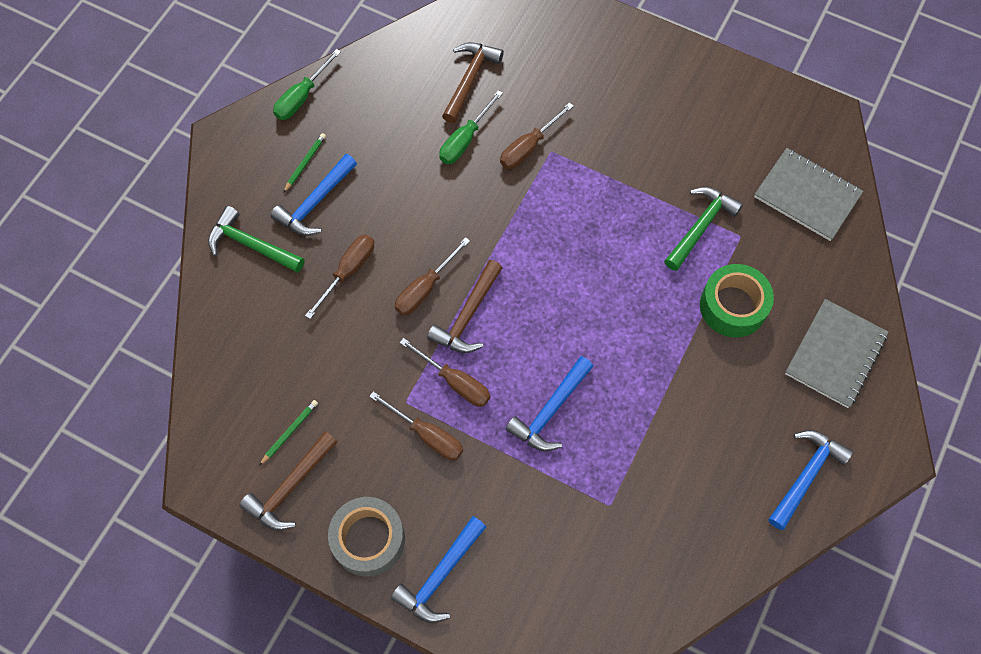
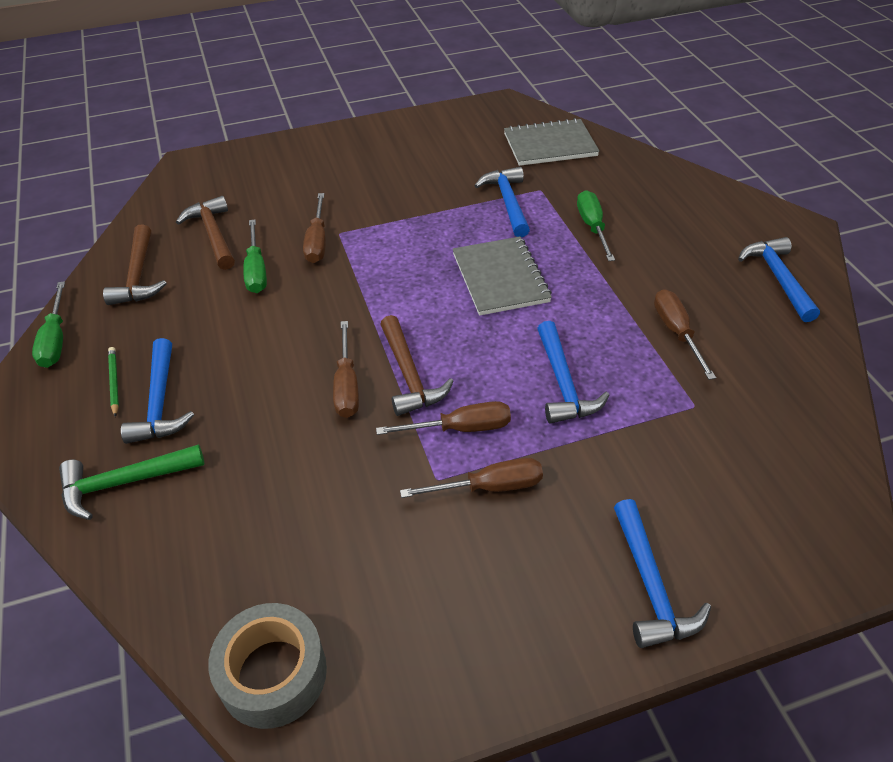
camera: 45 degrees left, 20 degrees down
(289, 432) = (354, 604): green pencil -> none
(290, 487) = (415, 653): brown hammer -> brown hammer (138, 276)
(348, 271) = (256, 427): brown screwdriver -> brown screwdriver (676, 332)
(368, 539) = (550, 622): grey tape -> grey tape (273, 673)
(700, 226) = (507, 202): green hammer -> blue hammer
(733, 306) = (592, 227): green tape -> green screwdriver
(835, 354) = (690, 205): grey notebook -> grey notebook (500, 278)

